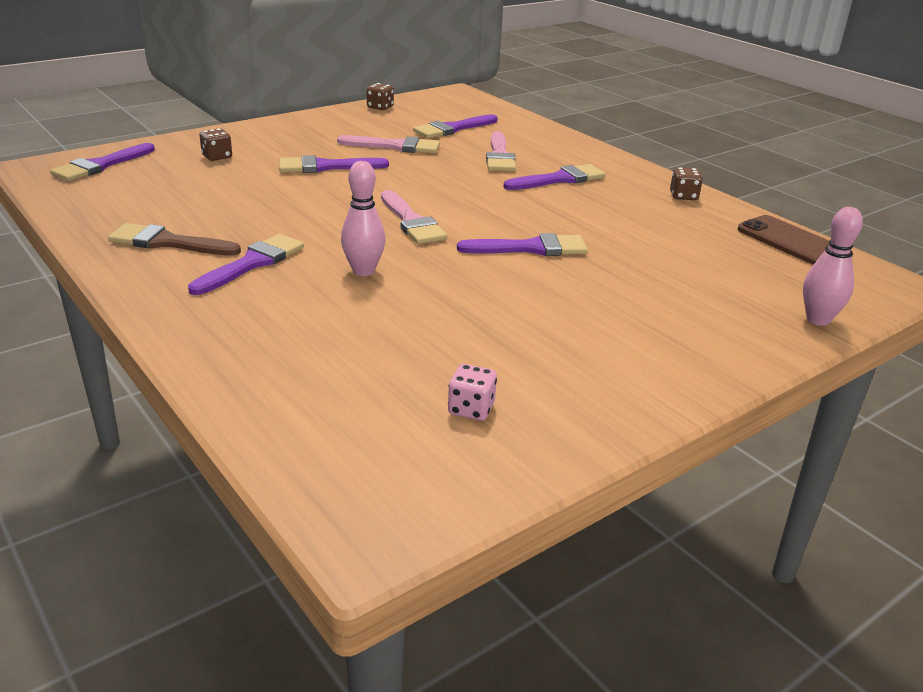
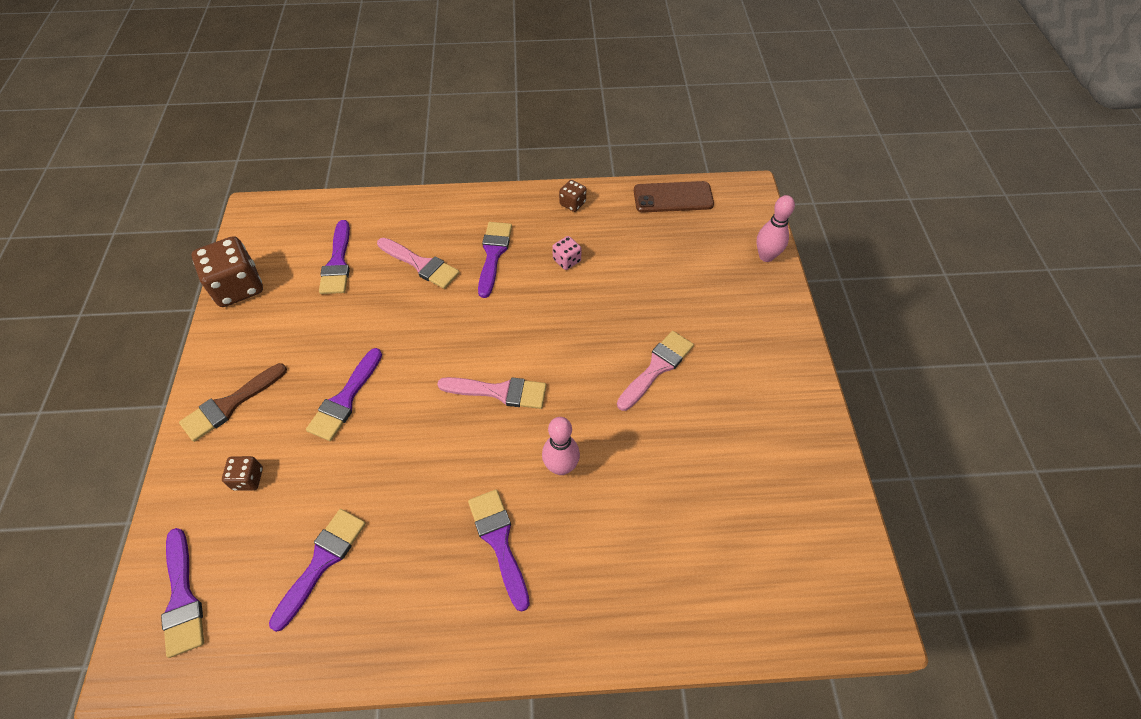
camera: 55 degrees left, 25 degrees up
(168, 242) = (416, 594): brown brush -> brown brush (230, 404)
(380, 107) = (238, 287): brown dice -> brown dice, size x2.03
(395, 146) = (342, 324): pink brush -> pink brush (657, 368)
(471, 409) = (773, 496): pink dice -> pink dice (567, 260)
(530, 248) = (591, 341): purple brush -> purple brush (322, 562)

